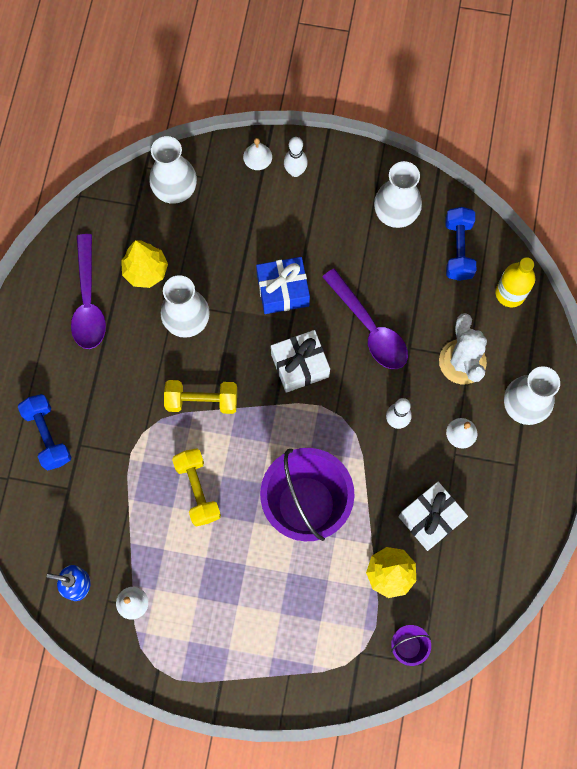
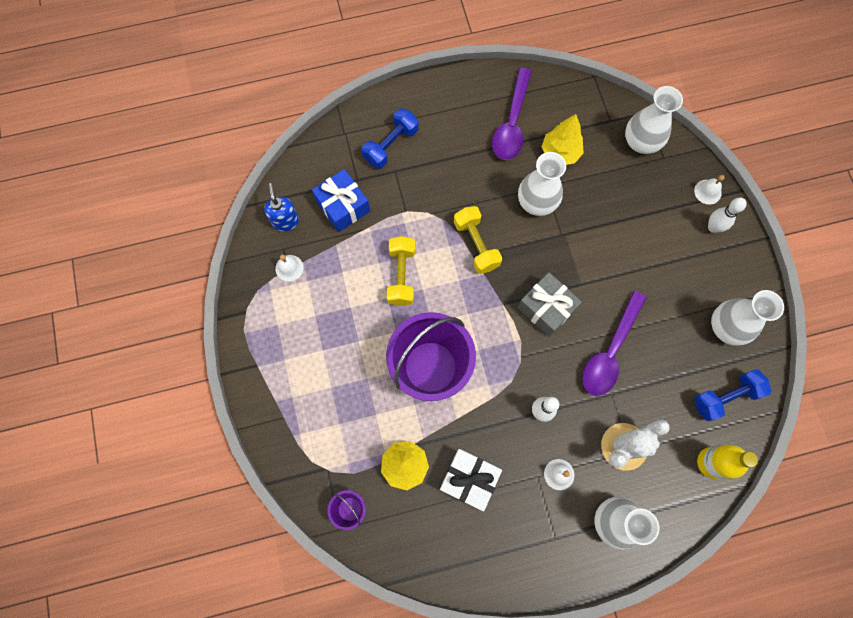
camera: 65 degrees right, 0 degrees up
(88, 301) = (512, 123): purple spoon -> purple spoon turned 45 degrees counterclockwise
(197, 490) = (401, 275): yellow dumbbell -> yellow dumbbell turned 45 degrees counterclockwise
(283, 290) = (603, 265): blue gift -> blue gift (343, 206)
(300, 365) = (546, 308): white gift -> grey gift

